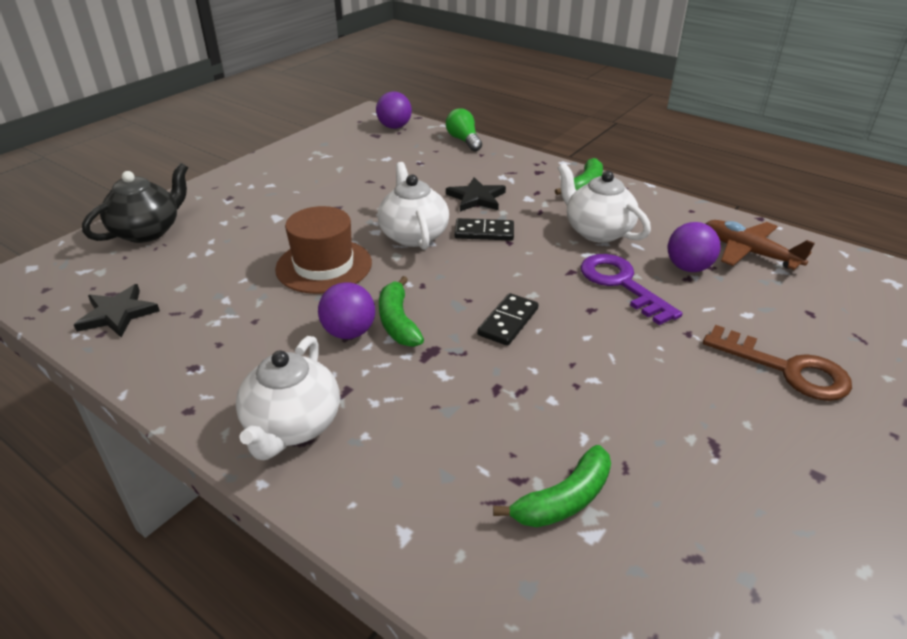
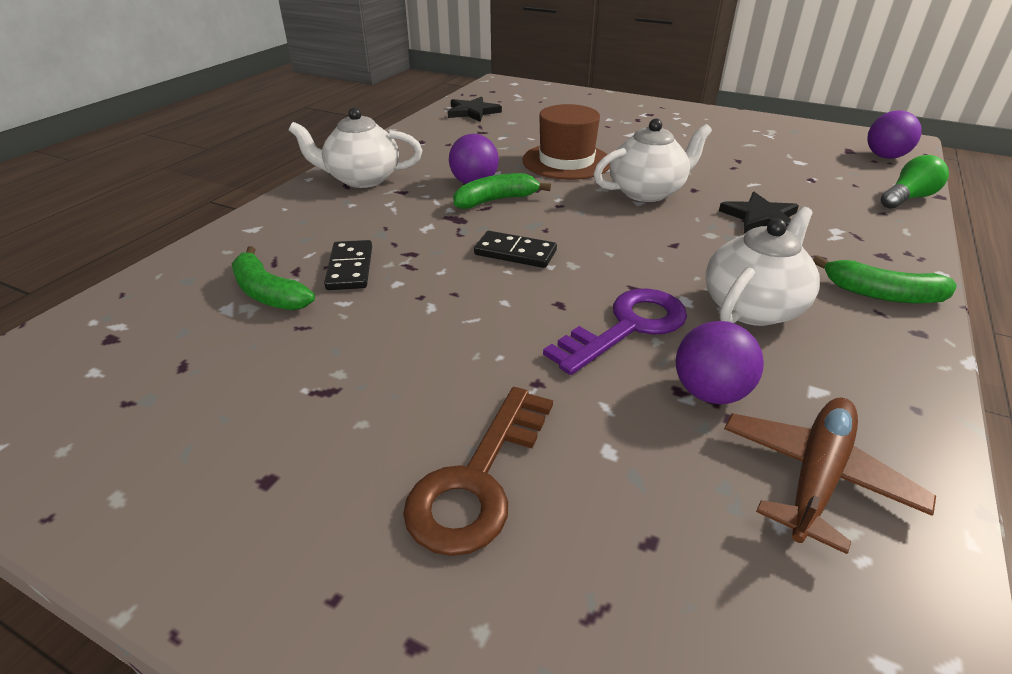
camera: 80 degrees right, 0 degrees up
(148, 231) = (577, 100): black teapot -> none
(484, 232) = (683, 228): black domino -> black domino (350, 268)

